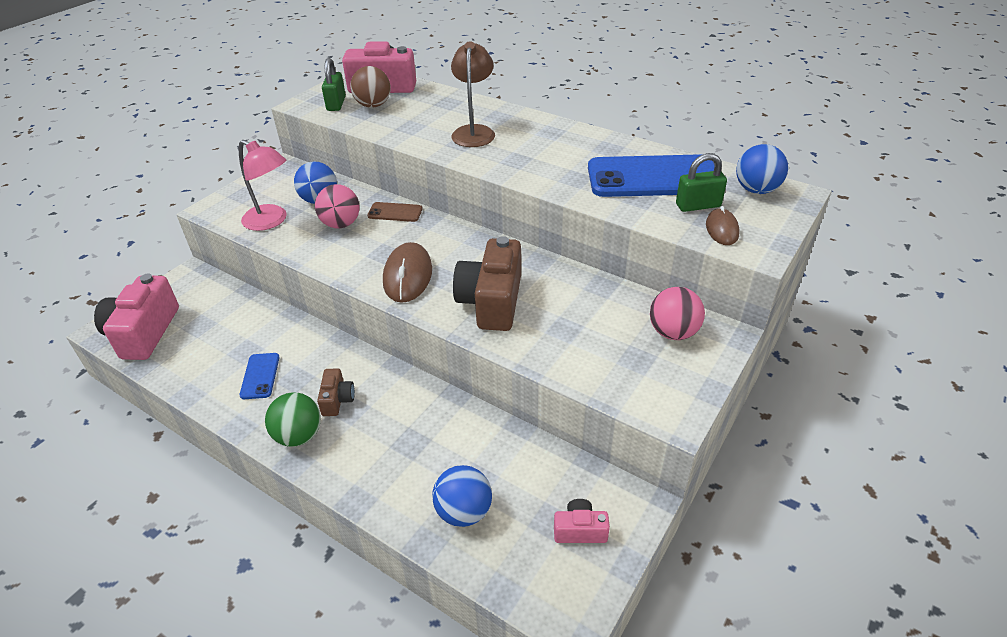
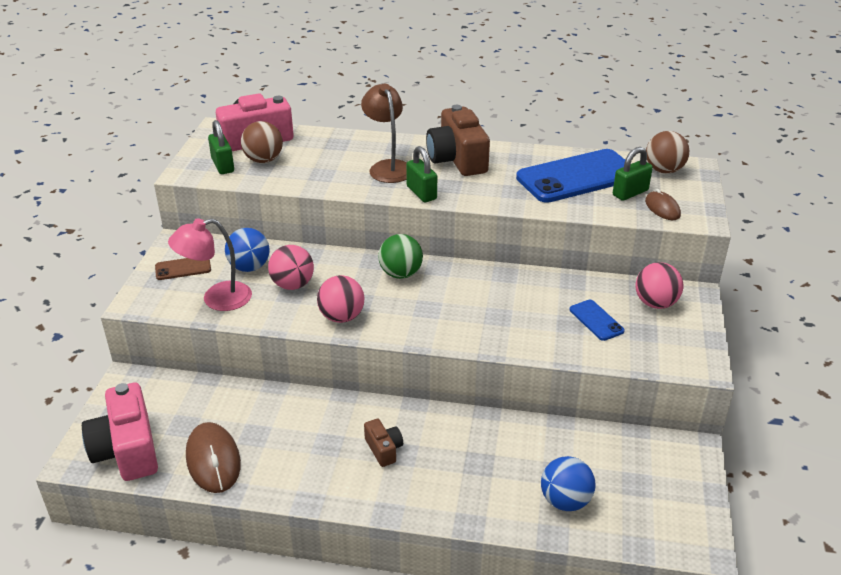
camera: 25 degrees left, 5 degrees down
(260, 376) = (290, 452): blue phone -> blue phone (596, 320)
(271, 221) = (217, 299): pink lamp -> pink lamp turned 150 degrees clockwise
(299, 436) = (373, 490): green ball -> green ball (400, 274)
(357, 264) = (342, 317): none -> pink ball
(395, 212) = (337, 261): brown phone -> brown phone (183, 268)
(408, 275) = (399, 315): brown mouse -> brown mouse (213, 460)
(484, 161) = (421, 193): none -> green padlock
(491, 301) = (492, 318): brown camera -> brown camera (457, 159)
(580, 530) = (664, 482): pink camera -> none
(756, 190) = (664, 170): blue ball -> brown ball

